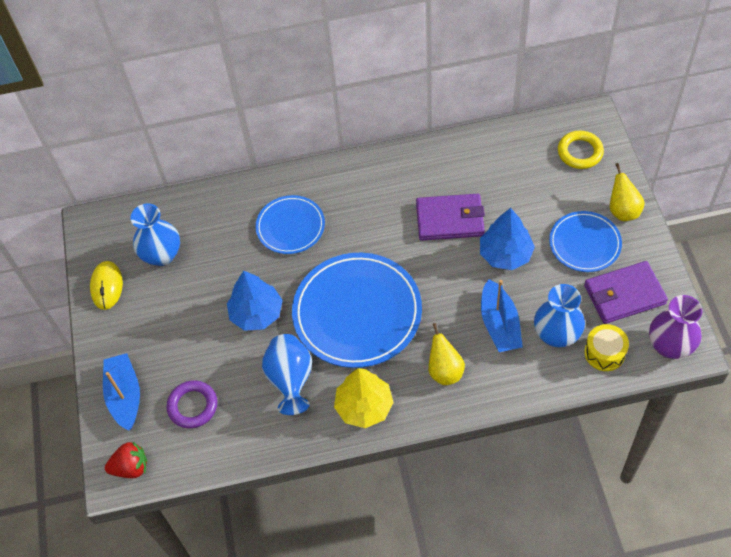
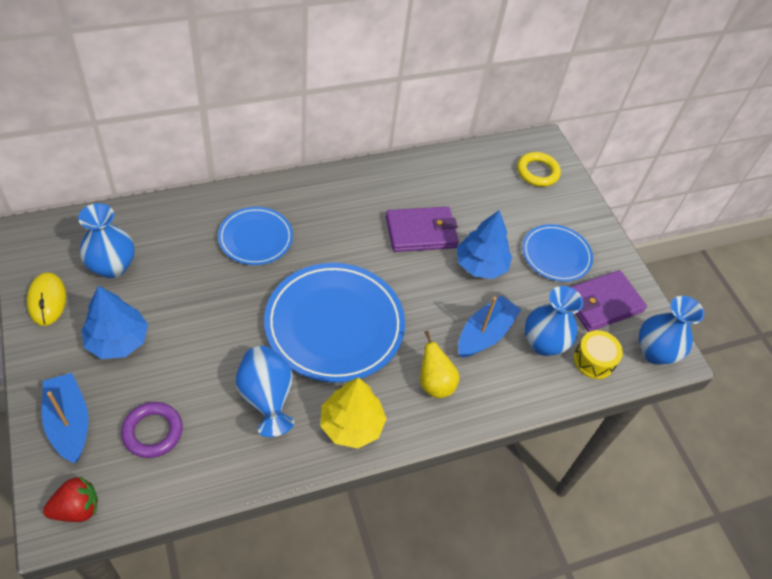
camera: 20 degrees left, 5 degrees down
(256, 313) = (223, 327): blue tree -> blue tree (118, 340)
(499, 324) = (484, 334): blue boat -> blue boat turned 120 degrees counterclockwise
(622, 210) = (586, 225): yellow pear -> none
(669, 346) = (654, 352): purple vase -> blue vase

